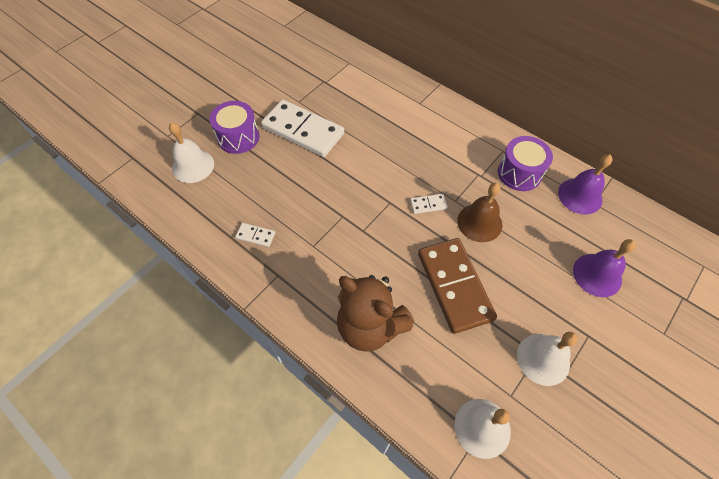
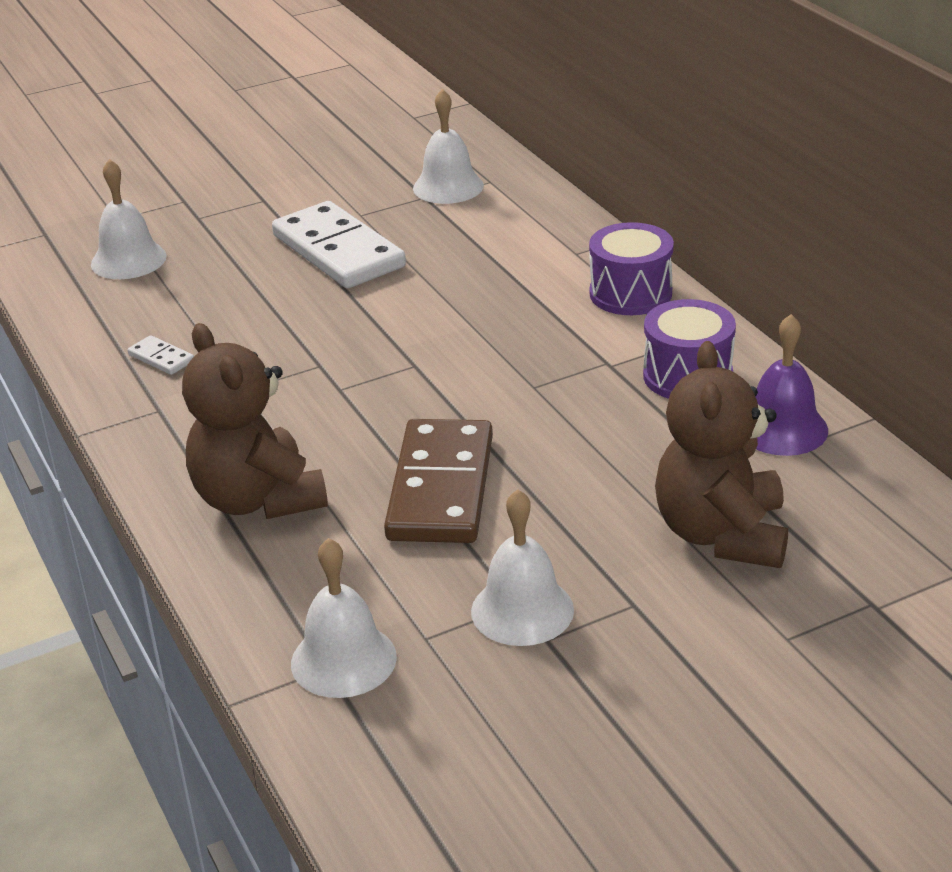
camera: 25 degrees right, 25 degrees down
(238, 137) = (226, 240): purple drum -> purple drum (630, 293)
(331, 71) = (448, 187): none -> white bell
(428, 204) = (480, 381): white domino -> none
(479, 222) = (555, 422): brown bell -> none
(597, 275) = (721, 534): purple bell -> brown teddy bear

